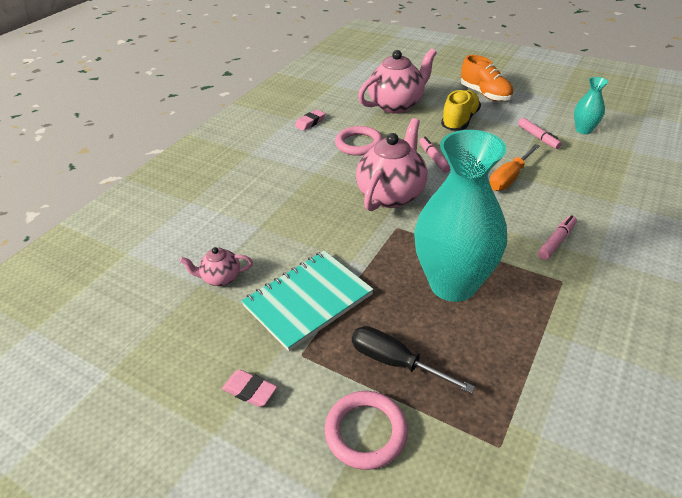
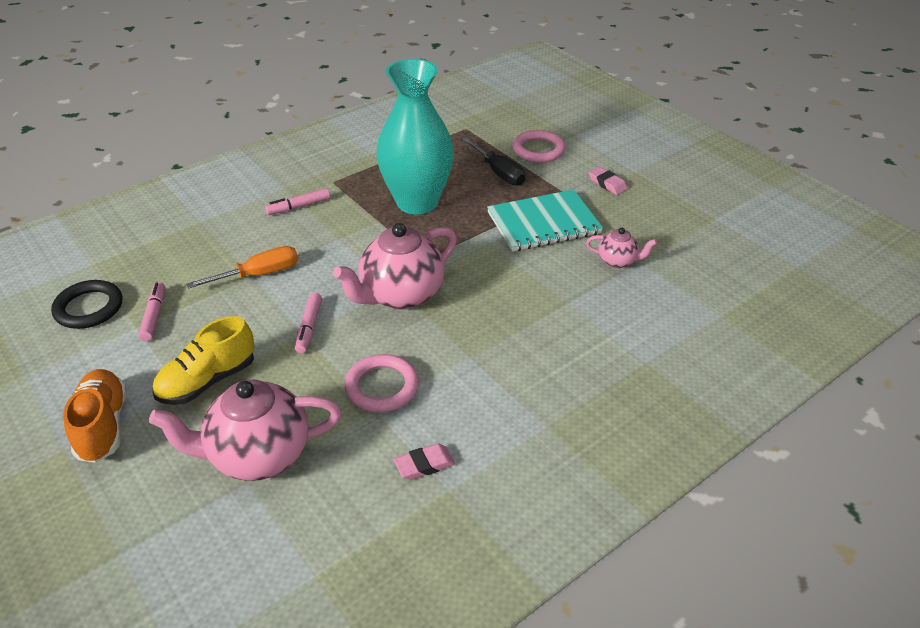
camera: 160 degrees left, 0 degrees up
(583, 130) = (89, 308): turquoise vase -> black ring

